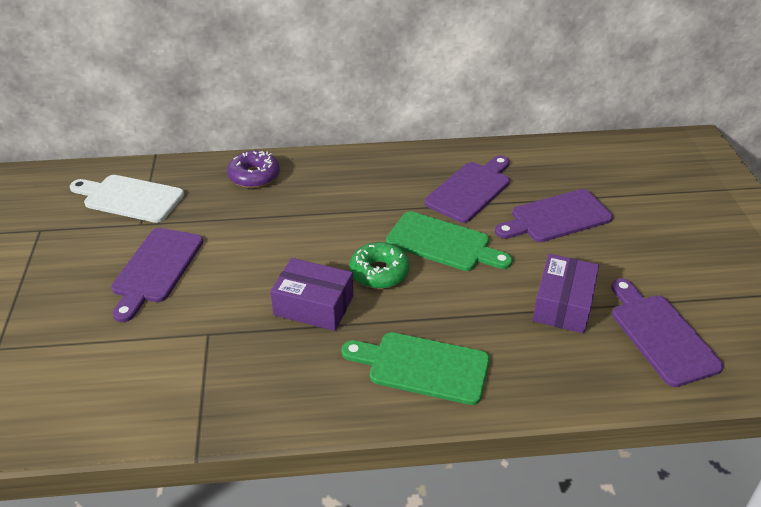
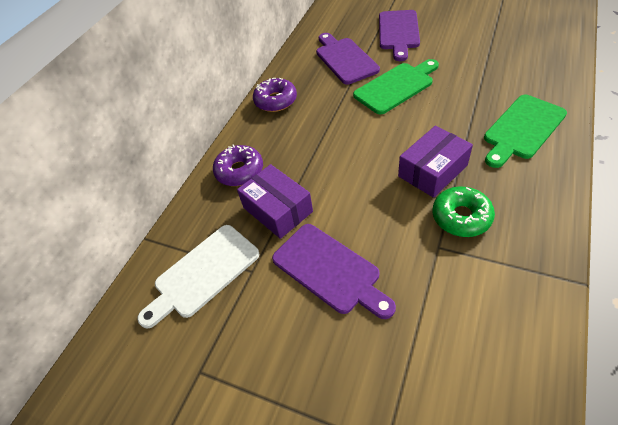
camera: 55 degrees left, 10 degrees up
(367, 164) = (275, 101): none -> purple donut
(379, 272) = (411, 126): green donut -> green donut (461, 217)
(563, 304) = (484, 53): purple box -> purple box (278, 209)
(661, 335) = (526, 26): purple cutting board -> none

